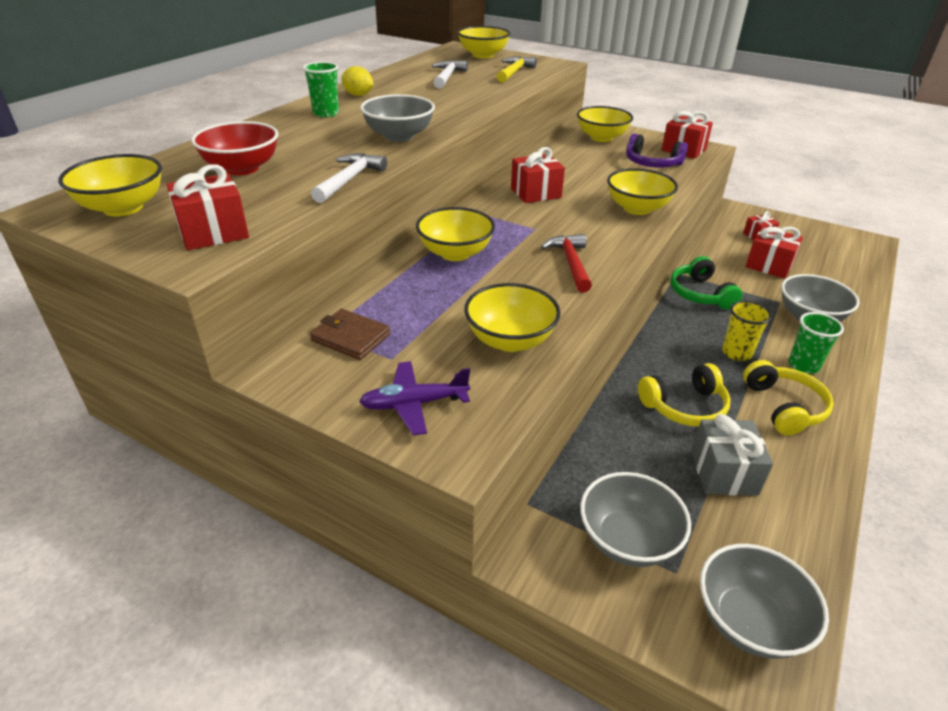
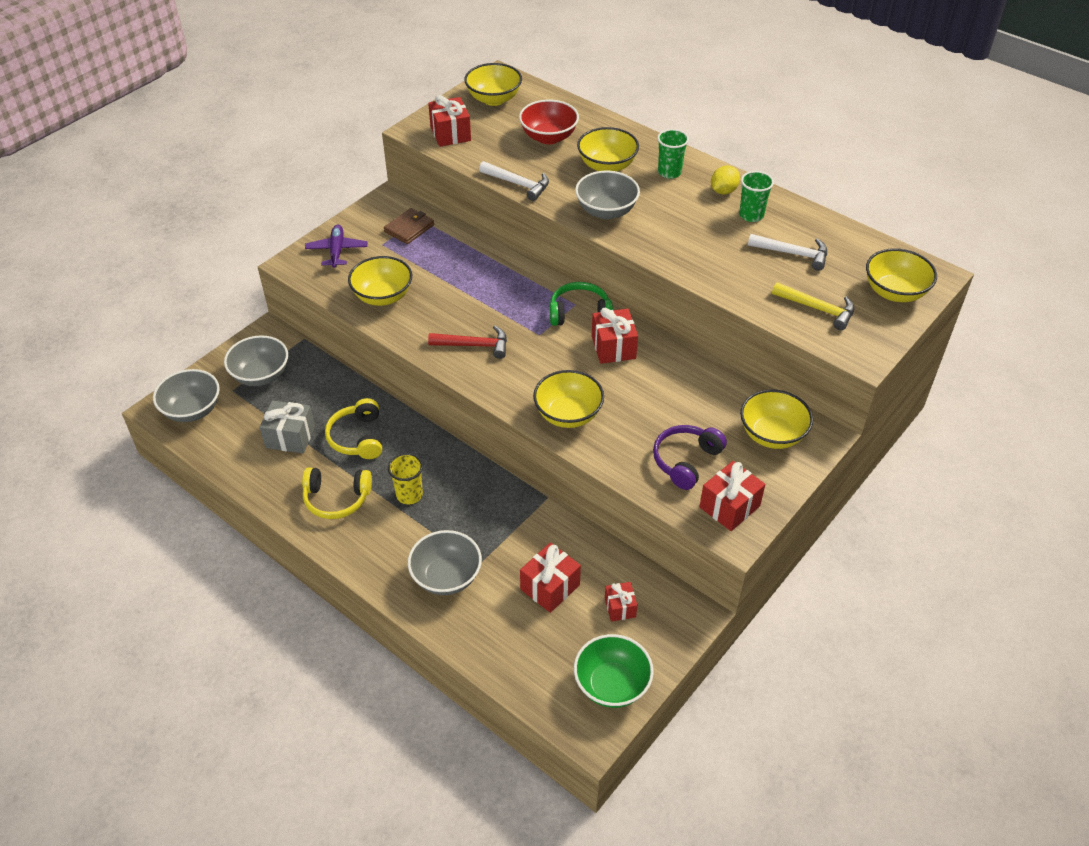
camera: 100 degrees right, 10 degrees up
(455, 253) = (505, 282): yellow bowl -> yellow bowl (607, 166)
(700, 294) = (505, 502): green headphones -> green headphones (579, 313)
(803, 365) = (380, 536): green cup -> green cup (751, 215)
(825, 236) = (612, 684): none -> green bowl

